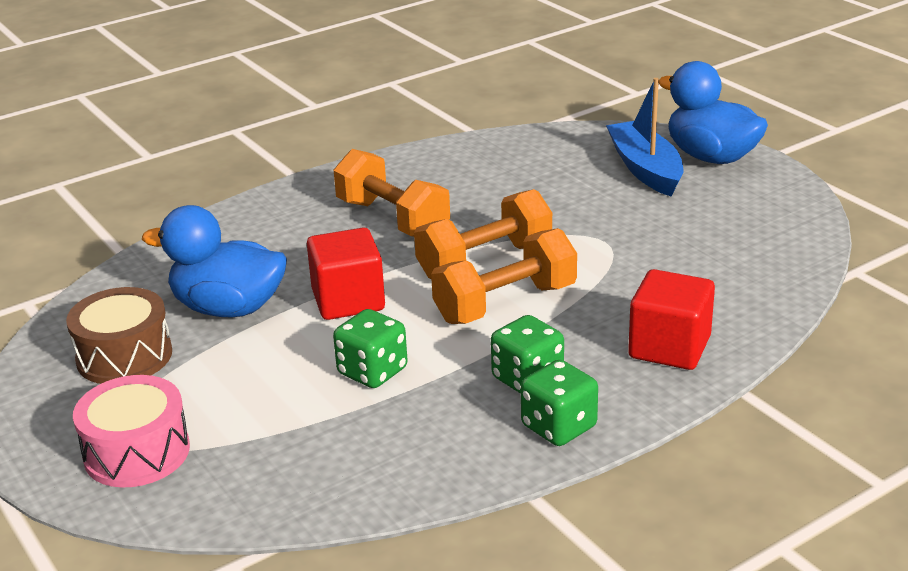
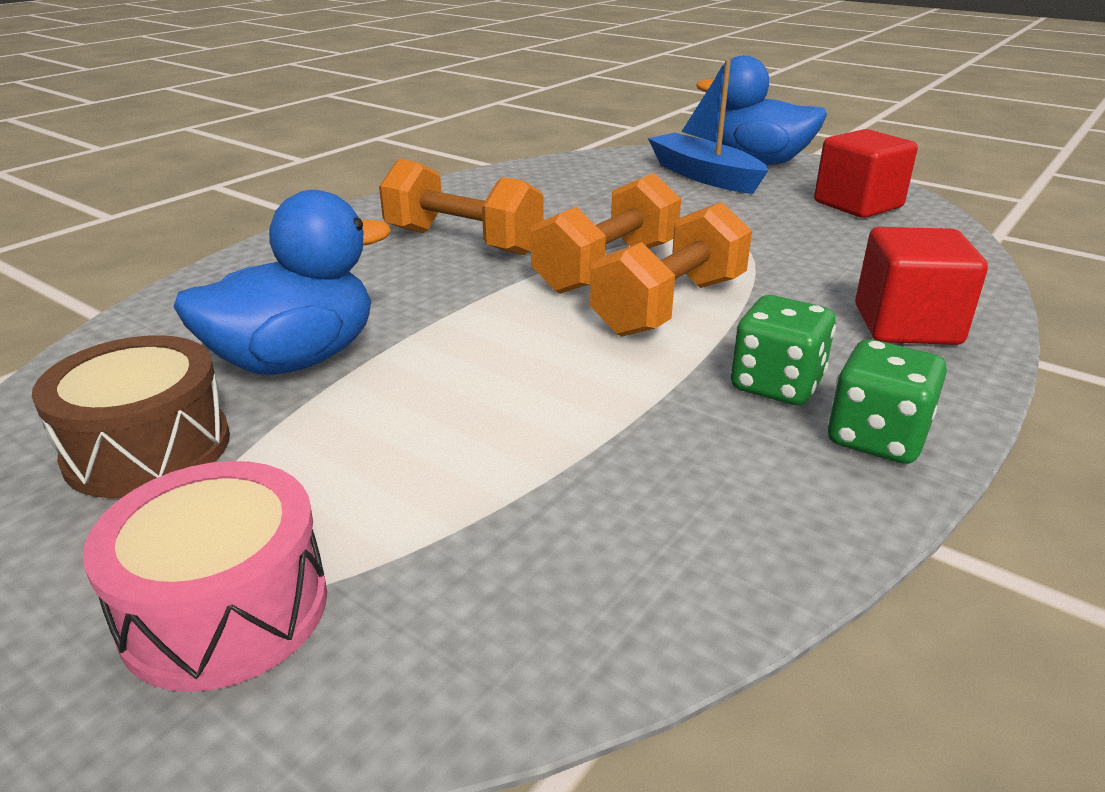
camera: 20 degrees left, 0 degrees up
(228, 308) = (295, 360): blue duck -> blue duck turned 150 degrees clockwise
(348, 300) = (464, 329): red cube -> red cube (858, 205)
(372, 371) = (559, 409): green dice -> none

